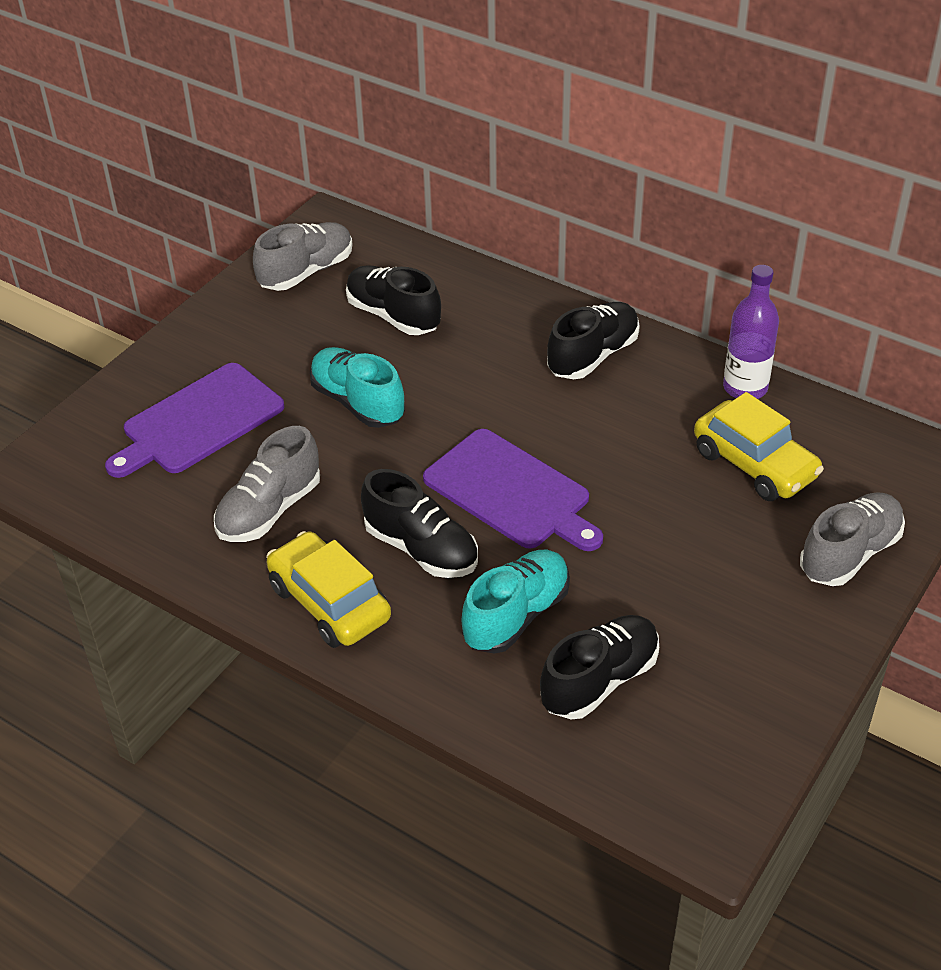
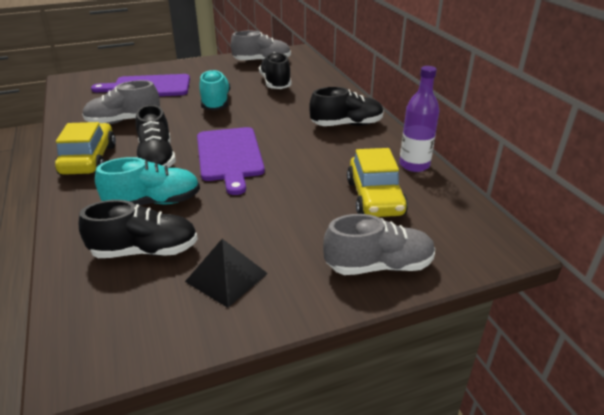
camera: 35 degrees right, 10 degrees down
(724, 657) = (226, 277): none -> black pyramid

